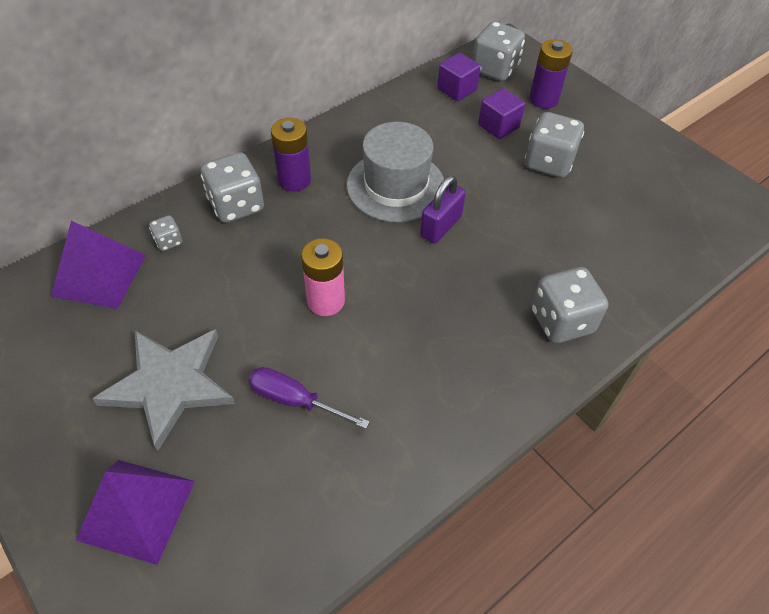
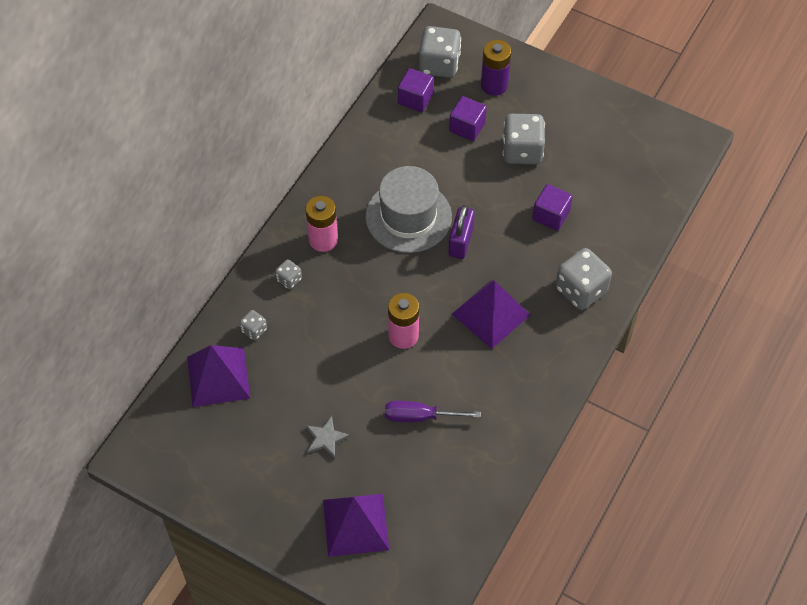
camera: 20 degrees left, 5 degrees up
(169, 384) = (326, 438): grey star -> grey star, size x0.44
(236, 205) = (289, 279): grey dice -> grey dice, size x0.49
(294, 180) = (323, 240): purple battery -> pink battery
(439, 312) = (490, 314): none -> purple pyramid
(556, 232) = (551, 215): none -> purple cube

